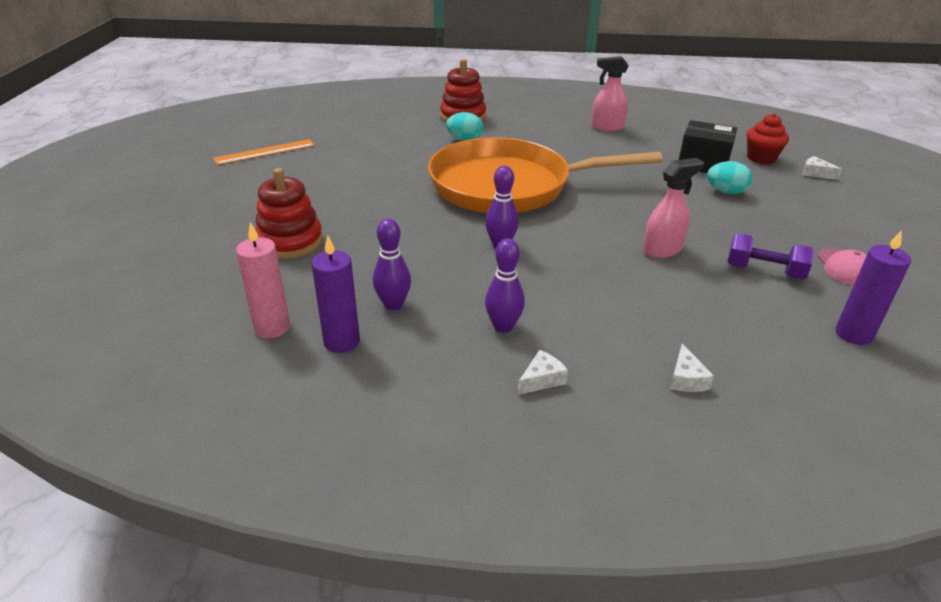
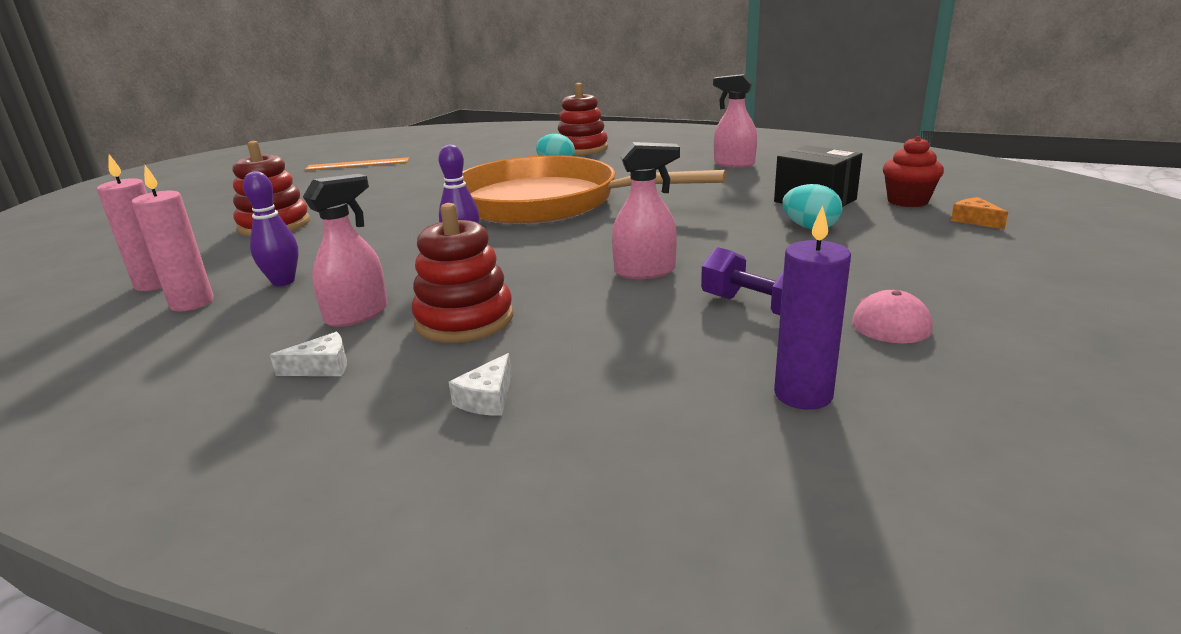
camera: 25 degrees right, 10 degrees down
(342, 342) = (192, 303): purple candle -> pink candle
(503, 327) = (357, 314): purple bowling pin -> pink spray bottle
(590, 316) = (464, 320): none -> red stacking toy
(815, 173) = (974, 220): white cheese -> orange cheese

